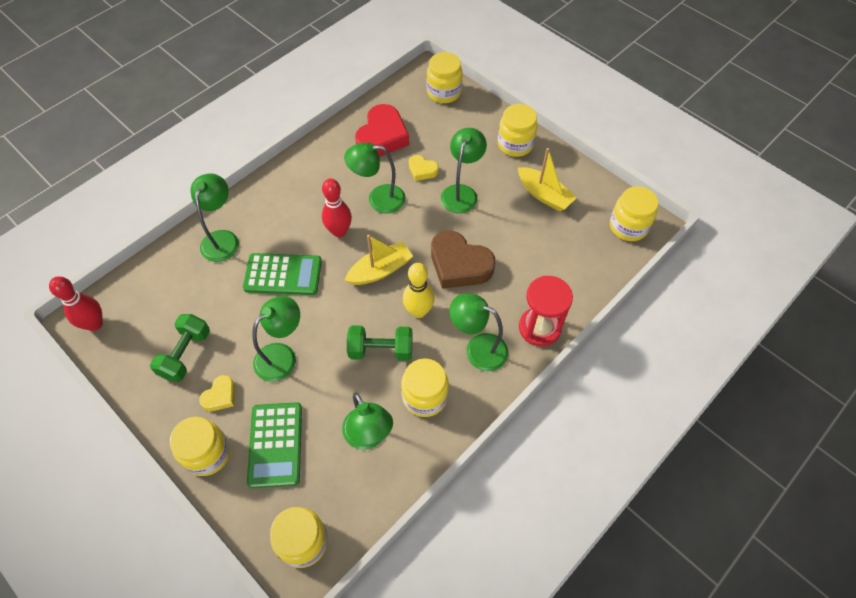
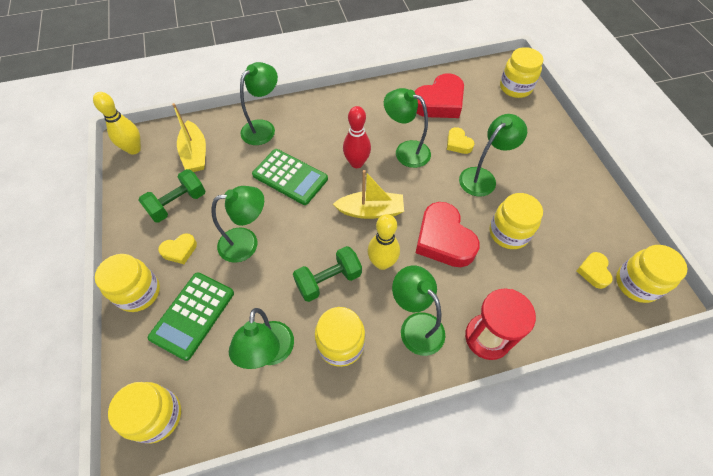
camera: 30 degrees right, 0 degrees up
(95, 324) = (134, 149): red bowling pin -> yellow bowling pin
(381, 350) = (328, 280): green dumbbell -> green dumbbell turned 60 degrees counterclockwise
(459, 265) = (443, 239): brown heart -> red heart
(515, 144) = (558, 157): yellow jar -> yellow jar (508, 233)
(544, 195) = (562, 214): yellow boat -> yellow boat (195, 153)
(592, 233) = (593, 271): none -> yellow heart

